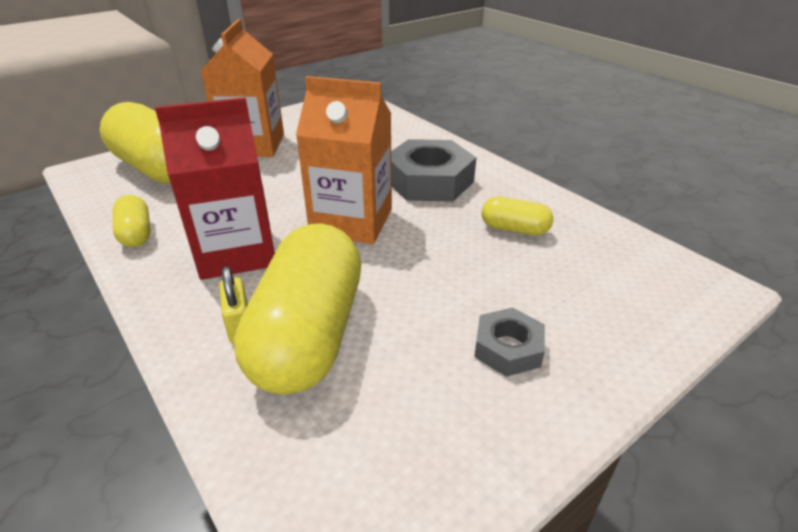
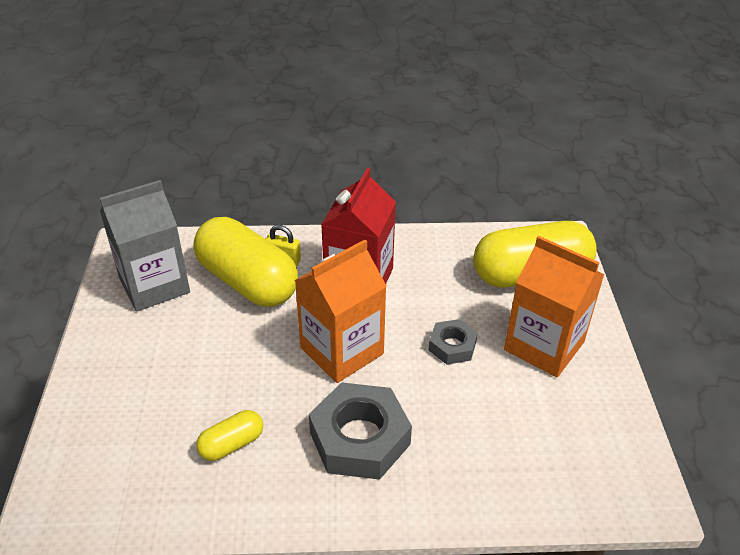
camera: 125 degrees right, 5 degrees up
(136, 233) = (427, 244): yellow capsule -> none
(400, 430) = (154, 285): none -> grey carton
(508, 348) = (145, 353): grey nut -> grey nut (452, 346)

